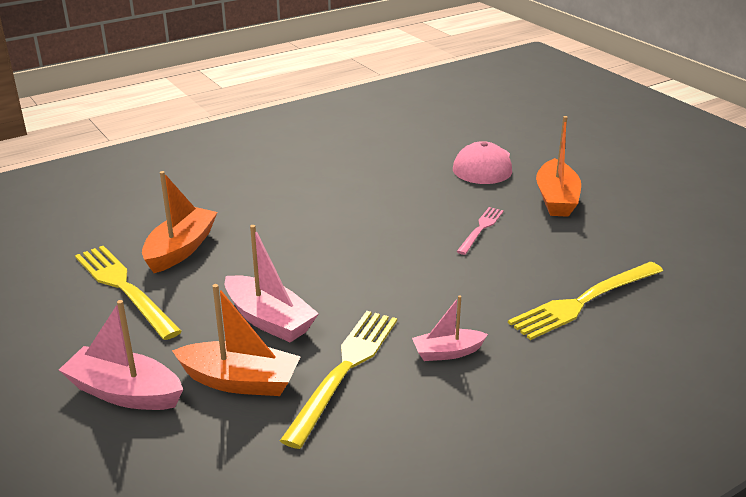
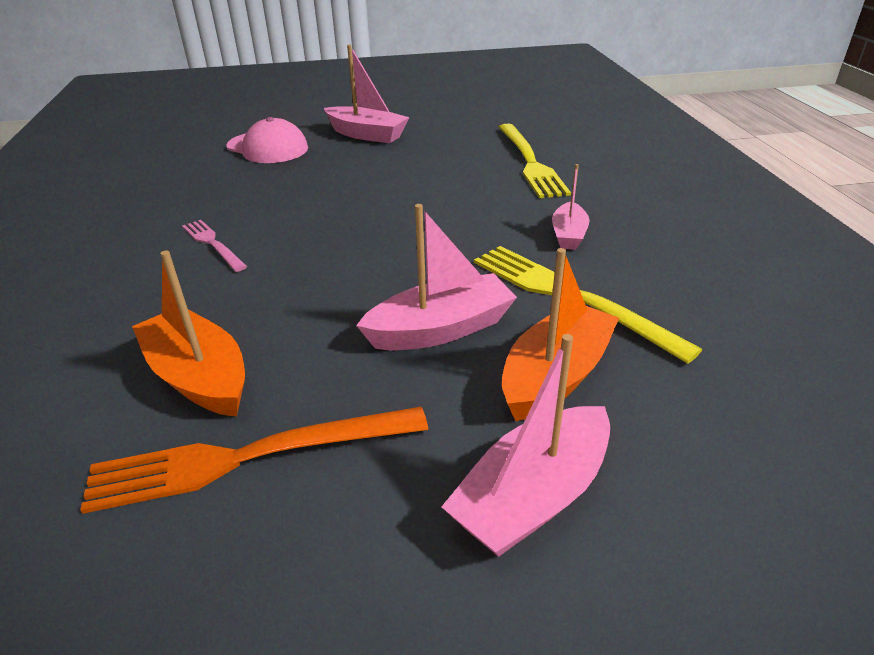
camera: 65 degrees left, 5 degrees up
(124, 288) = (249, 457): yellow fork -> orange fork
(481, 229) = (379, 174): pink fork -> pink fork (213, 244)
(556, 199) = (366, 135): orange boat -> pink boat

